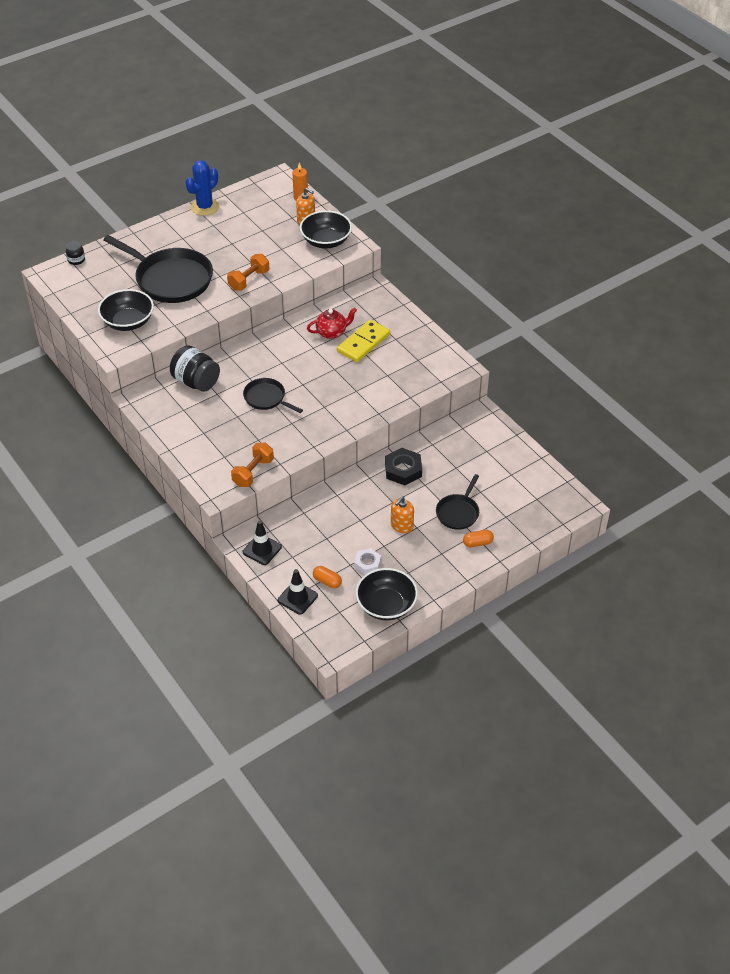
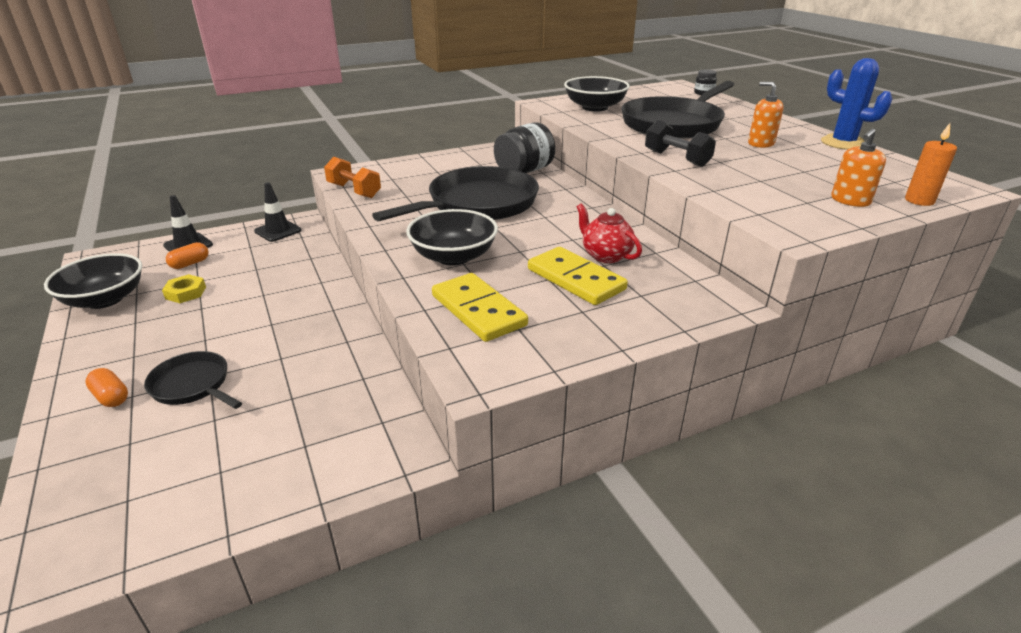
camera: 100 degrees right, 15 degrees down
(249, 280) = (676, 158): orange dumbbell -> black dumbbell
(266, 398) = (478, 204): black pan -> black pan, size x1.92
(326, 241) = (795, 212): black bowl -> black bowl (453, 256)
(332, 332) = (605, 255): red teapot -> red teapot turned 150 degrees clockwise
(367, 563) = (185, 293): white nut -> yellow nut
(401, 526) = (220, 326): orange soap dispenser -> orange soap dispenser (761, 143)
(403, 470) = (326, 340): black nut -> none
(405, 376) = (478, 310): none -> yellow domino
(477, 543) = (111, 397): orange capsule -> orange capsule turned 45 degrees counterclockwise

